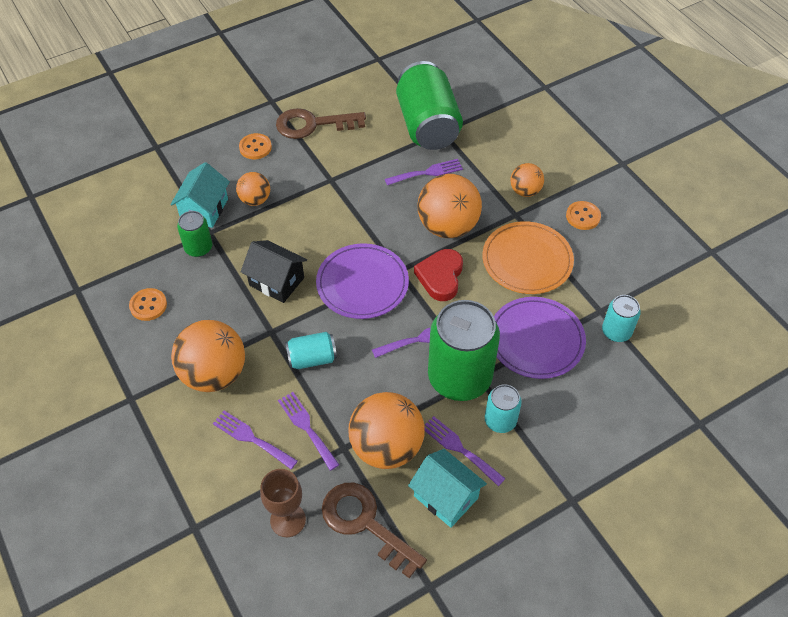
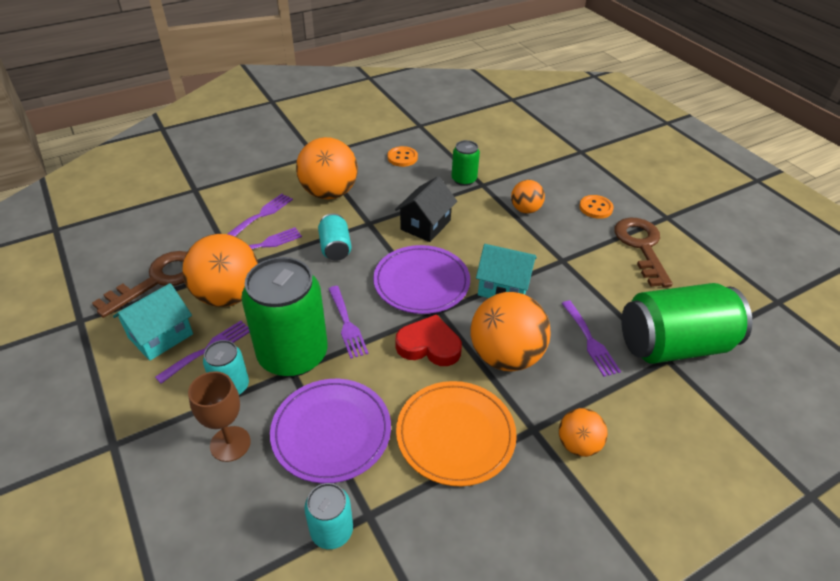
camera: 90 degrees right, 10 degrees down
(204, 209) = (509, 181): turquoise house -> turquoise house (503, 287)
(288, 520) = (180, 235): brown goblet -> brown goblet (230, 444)
(583, 216) = (540, 515): orange button -> none

